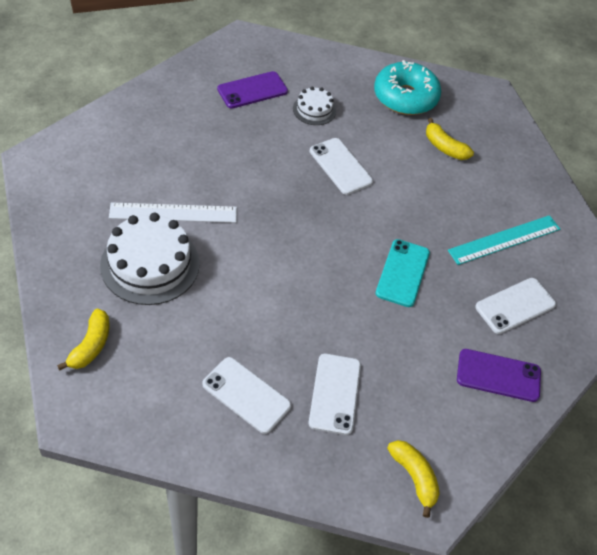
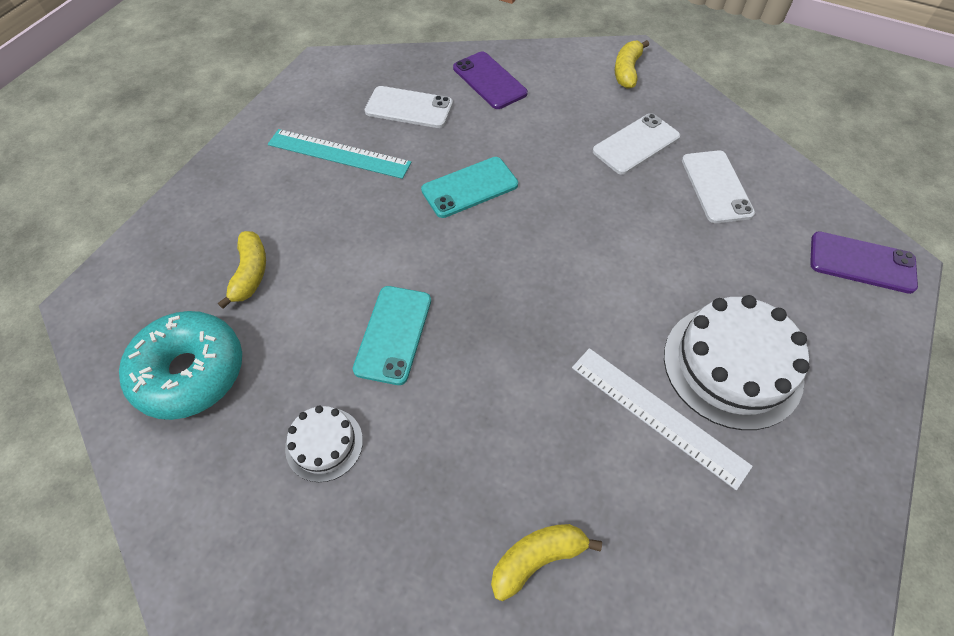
camera: 130 degrees left, 5 degrees up
(91, 345) = (852, 317): yellow banana -> yellow banana (537, 559)
(252, 90) = (367, 554): purple phone -> purple phone (861, 262)
(340, 166) = (393, 334): white phone -> turquoise phone

